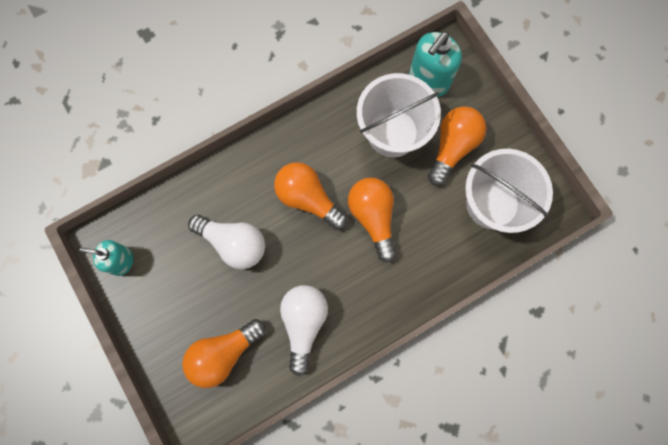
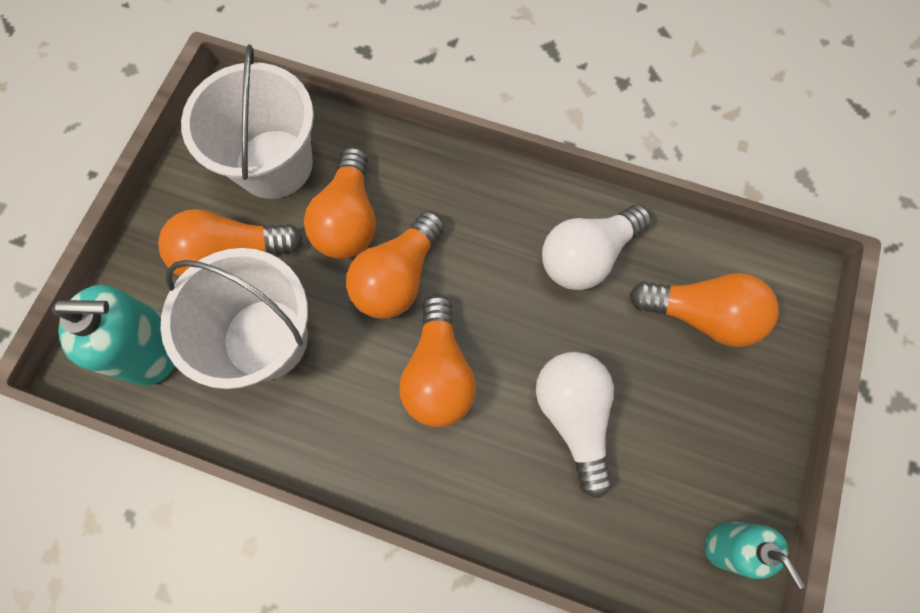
camera: 130 degrees left, 5 degrees down
(426, 217) = (349, 219): none -> orange light bulb

